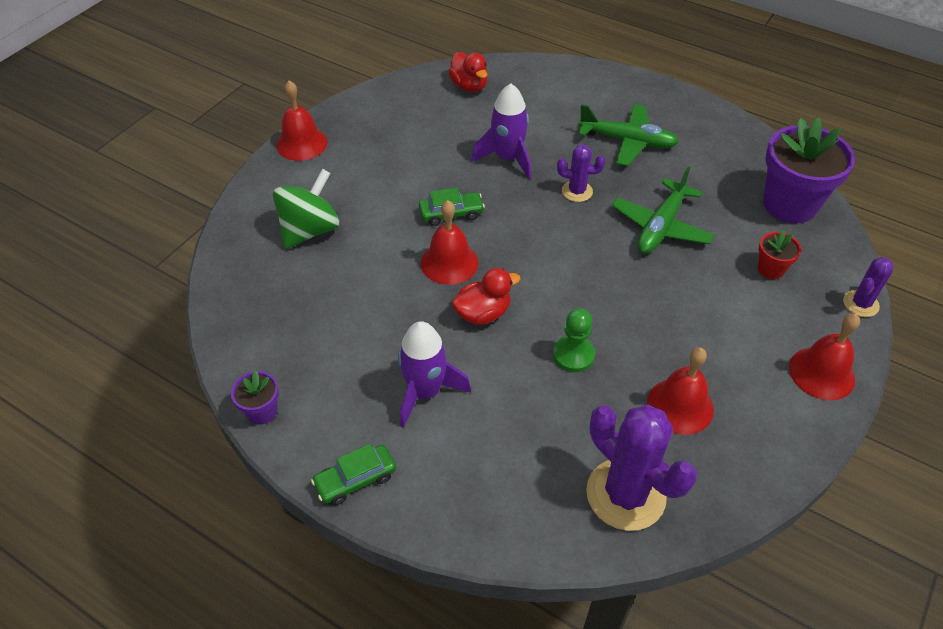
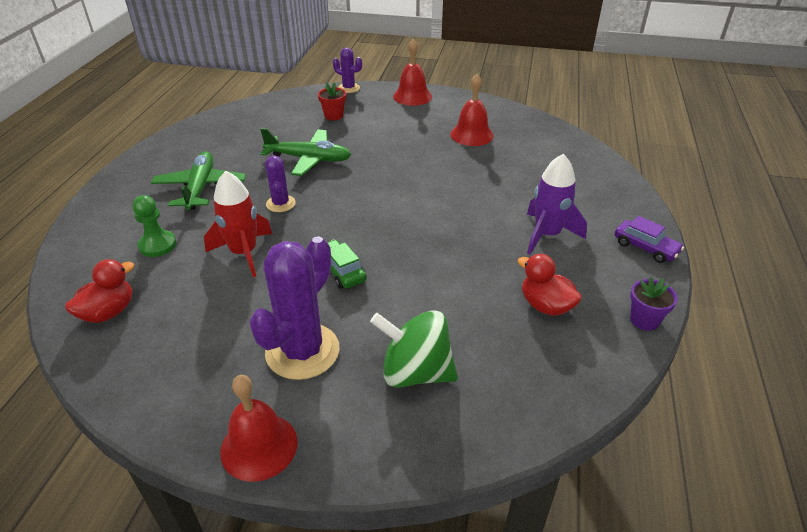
camera: 110 degrees left, 10 degrees down
(355, 480) = (645, 247): green car -> purple car
(449, 262) = (406, 256): red bell -> none
(483, 313) = (451, 224): red duck -> red duck (545, 305)
(507, 158) = (244, 253): purple rocket -> red rocket
(573, 355) = (461, 177): green pawn -> green pawn (157, 245)
(625, 494) = (549, 144): purple cactus -> purple cactus (302, 351)
(789, 204) = (263, 113): purple flower pot -> none

